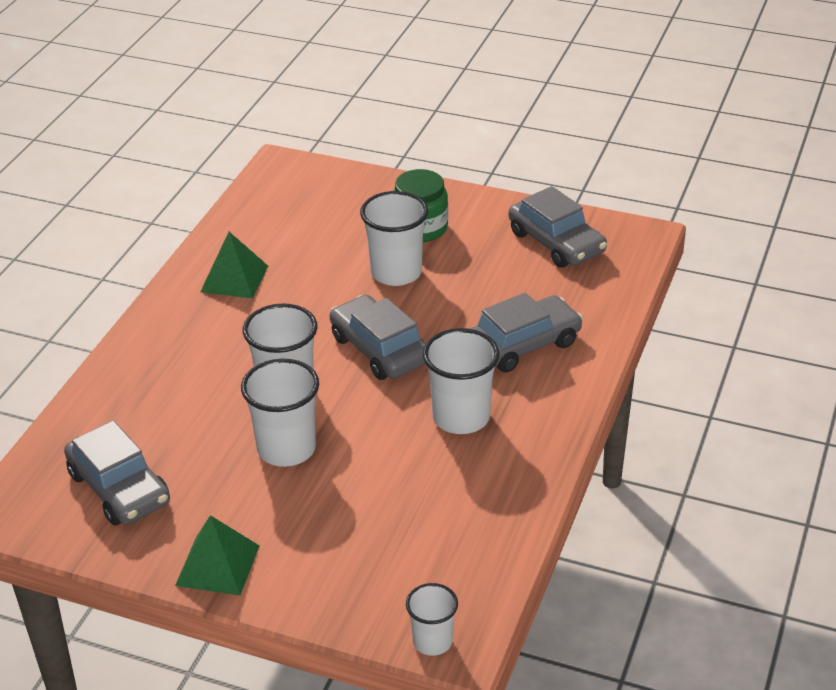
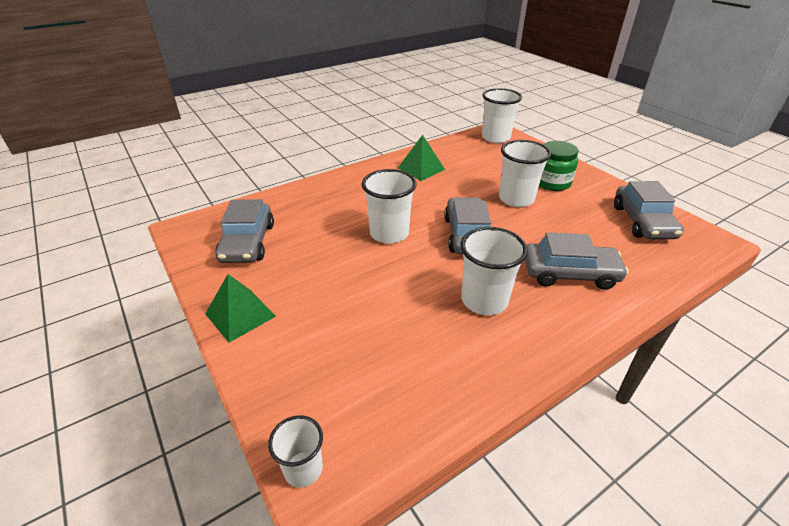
camera: 35 degrees right, 0 degrees up
(286, 449) = (355, 265): white cup -> white cup (496, 138)

